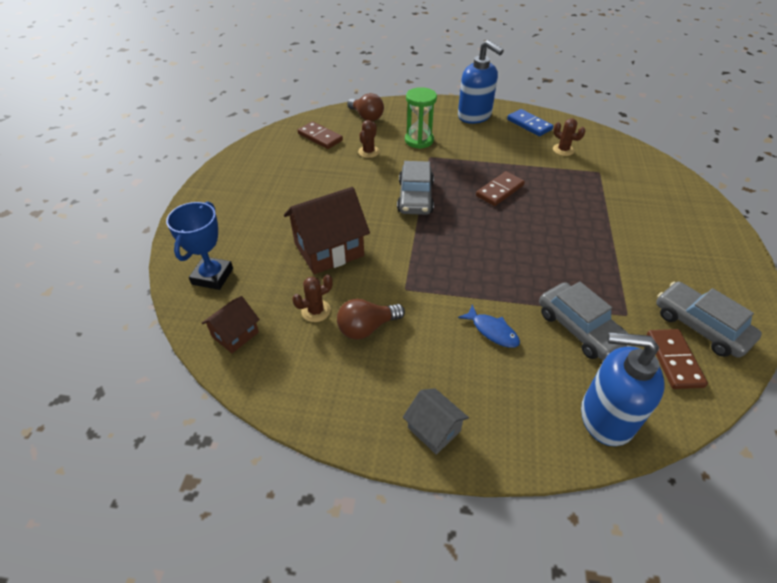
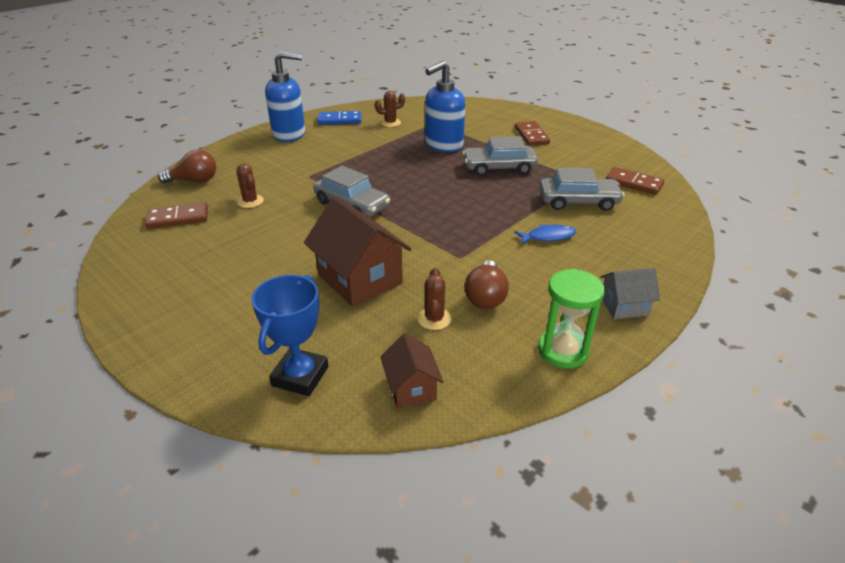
camera: 55 degrees left, 10 degrees down
(212, 276) = (300, 376): blue trophy -> blue trophy turned 60 degrees clockwise
(329, 250) = (360, 279): brown house -> brown house turned 45 degrees counterclockwise
(419, 140) = (278, 171): green hourglass -> green hourglass (563, 350)
(500, 191) = (399, 166): brown domino -> brown domino (531, 135)
(605, 417) = (662, 228): blue soap dispenser -> blue soap dispenser (443, 145)
(700, 326) = (613, 162): grey car -> grey car (499, 167)

